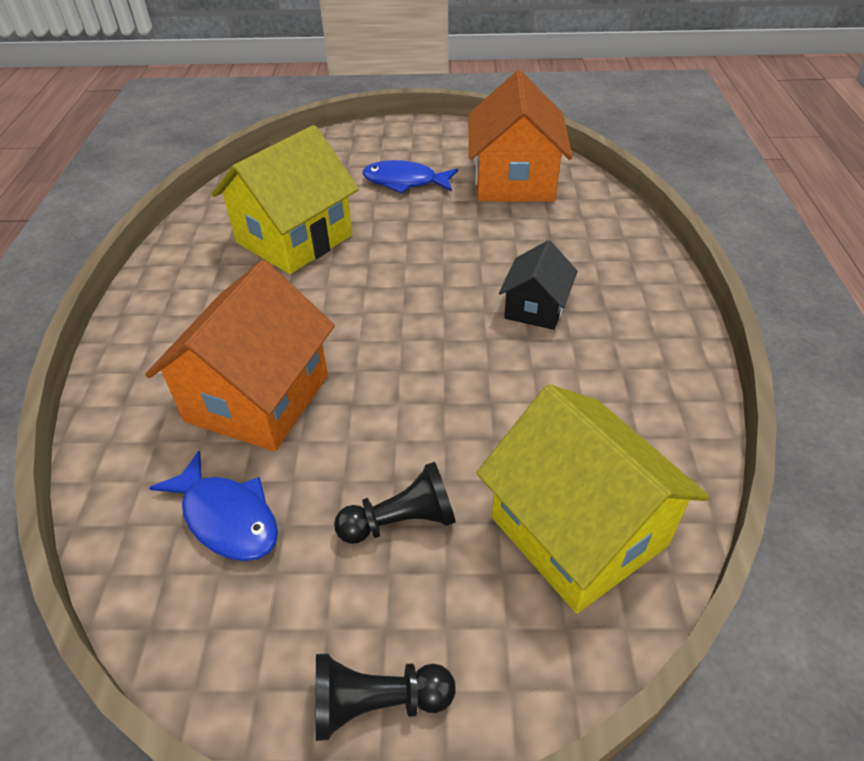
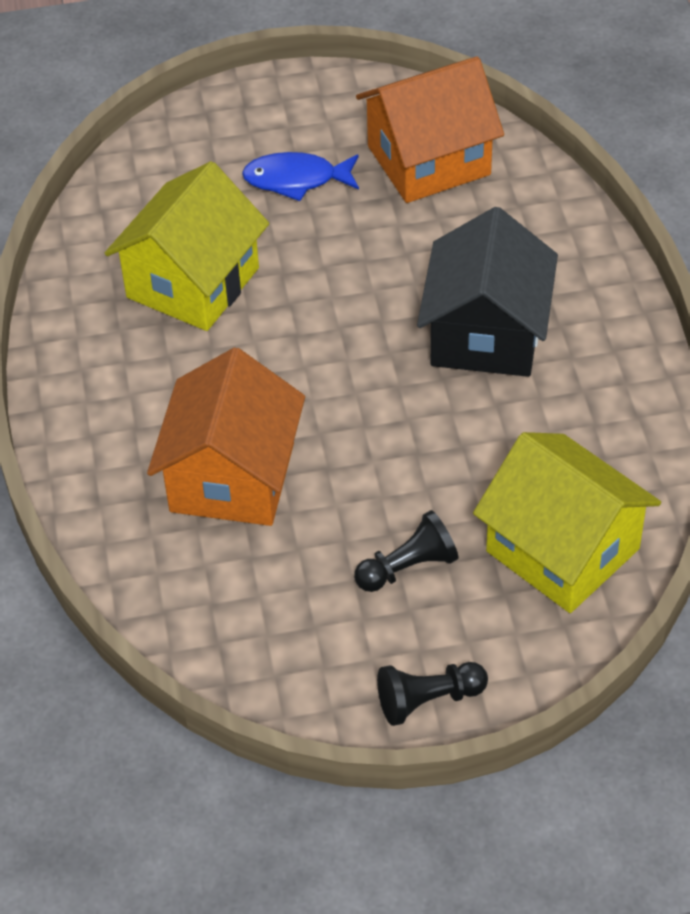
camera: 10 degrees left, 5 degrees up
(227, 517) = (252, 590): blue fish -> none
(514, 181) = (429, 160): orange house -> orange house turned 75 degrees clockwise
(535, 308) = (486, 334): black house -> black house, size x1.83

